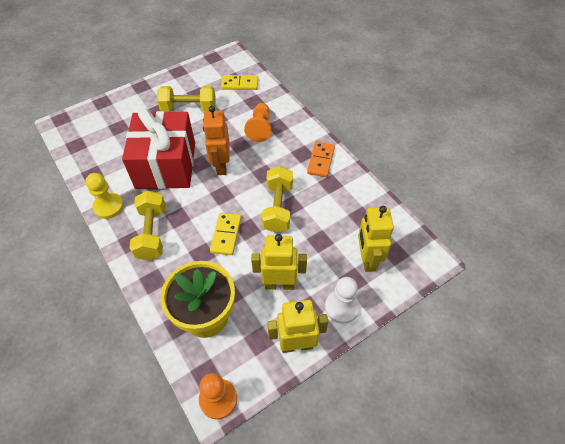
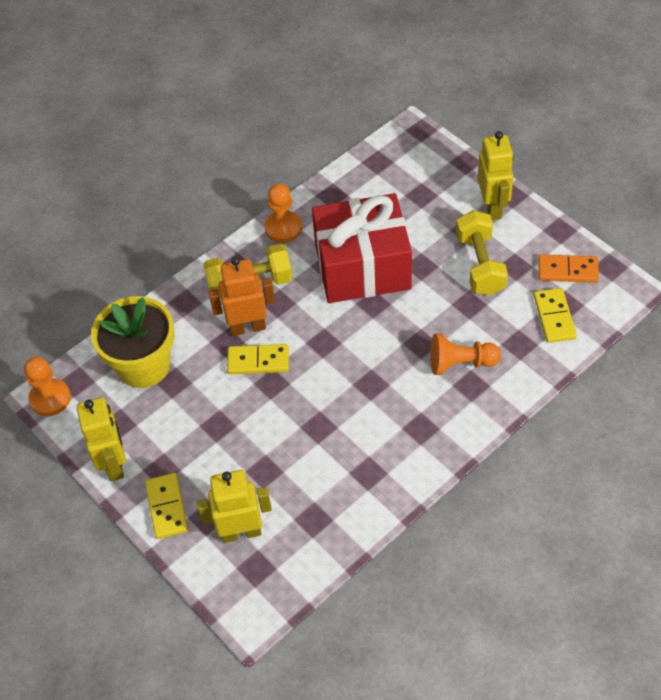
camera: 85 degrees right, 0 degrees up
(108, 206) = (283, 228): yellow pawn -> orange pawn
(221, 166) = (374, 330): orange robot -> orange robot (247, 327)
(278, 207) = (312, 412): yellow dumbbell -> none
(279, 284) = (192, 433): yellow robot -> yellow robot (492, 207)
(321, 160) = (411, 454): orange domino -> orange domino (567, 270)
(341, 307) = (166, 507): white pawn -> yellow domino

